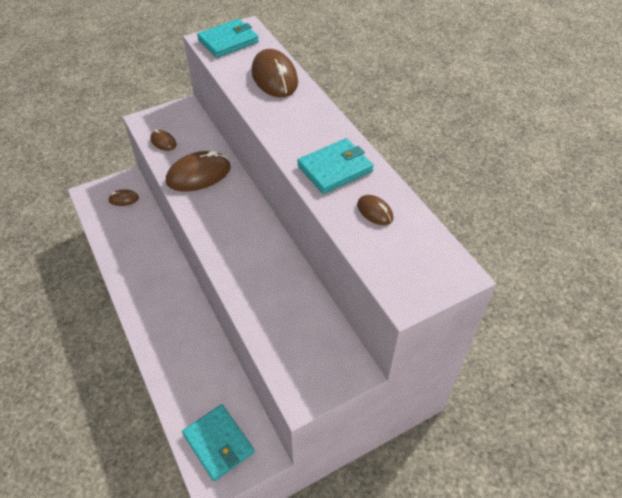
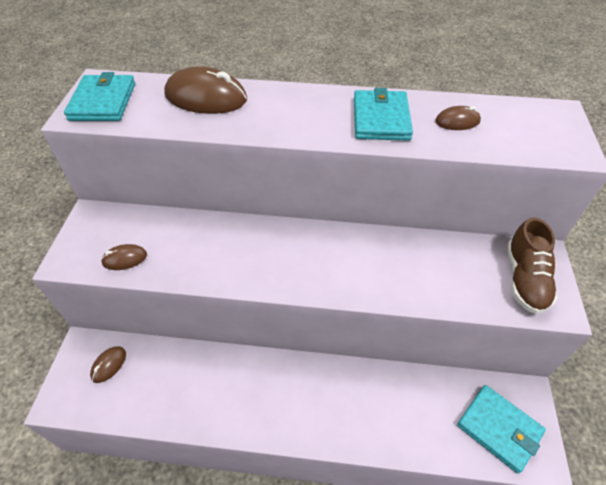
camera: 55 degrees left, 0 degrees up
(199, 175) = (209, 251): brown mouse -> none
(218, 443) = (499, 429): turquoise wallet -> turquoise wallet turned 45 degrees clockwise
(315, 364) = (524, 279): none -> brown shoe

